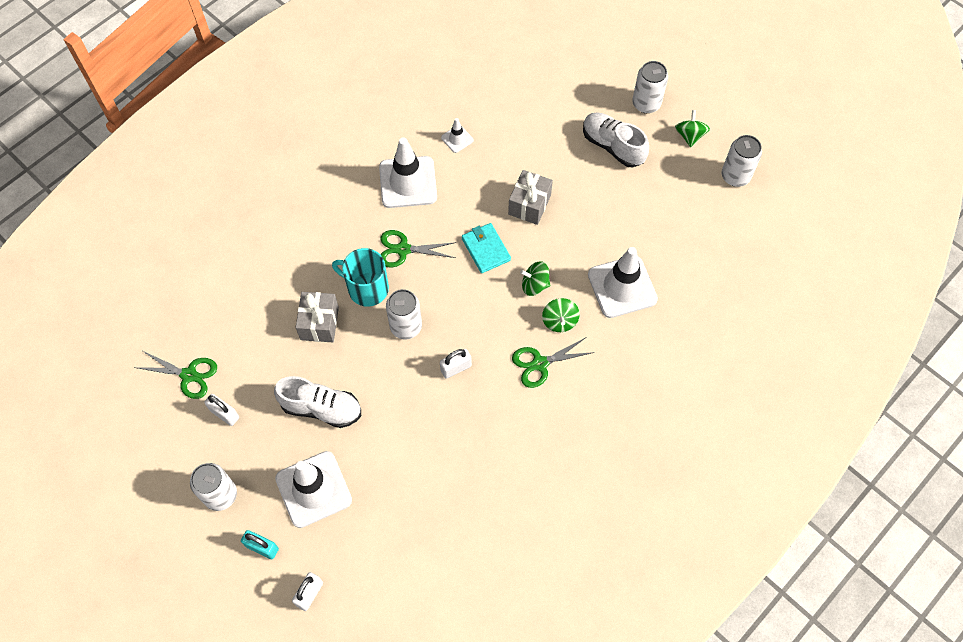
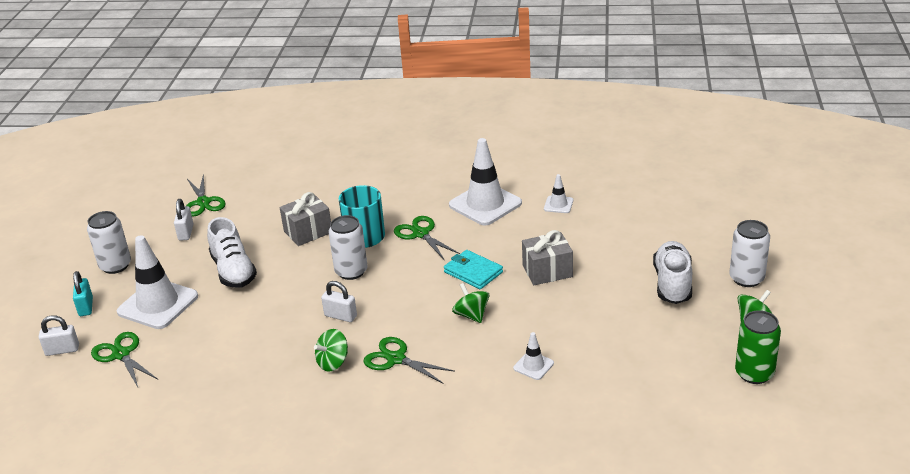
camera: 55 degrees right, 30 degrees down
(359, 550) = (121, 354): none -> green scissors
(486, 249) = (473, 272): turquoise wallet -> turquoise wallet turned 75 degrees counterclockwise
(559, 321) = (452, 348): green spinning top -> green spinning top (333, 362)
(622, 287) = (533, 366): white traffic cone -> white traffic cone, size x0.47
(735, 176) = (754, 373): white can -> green can

